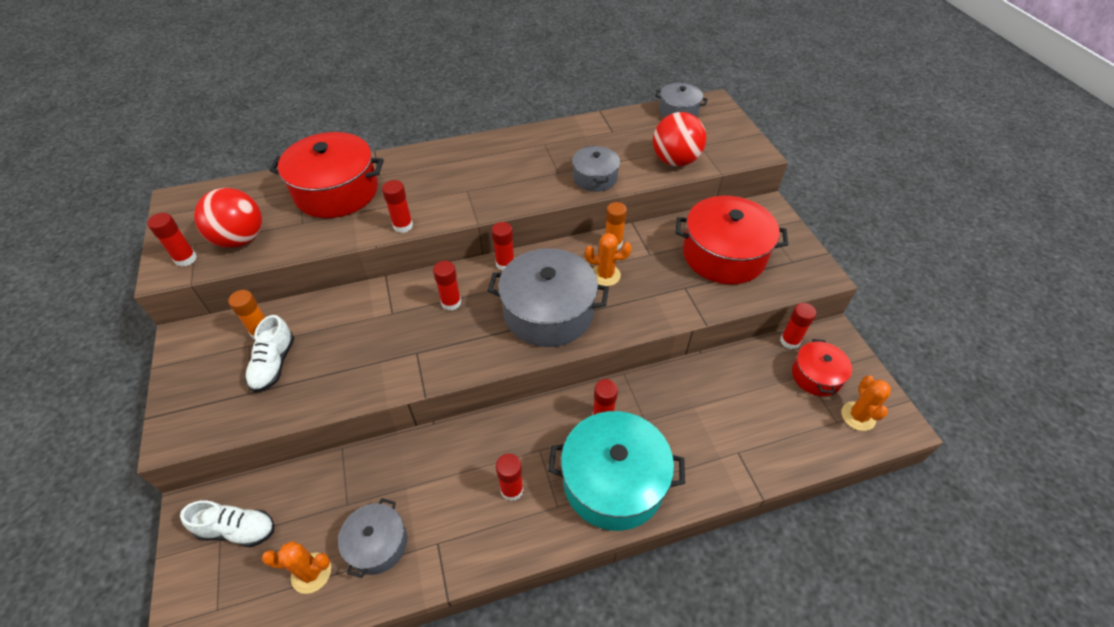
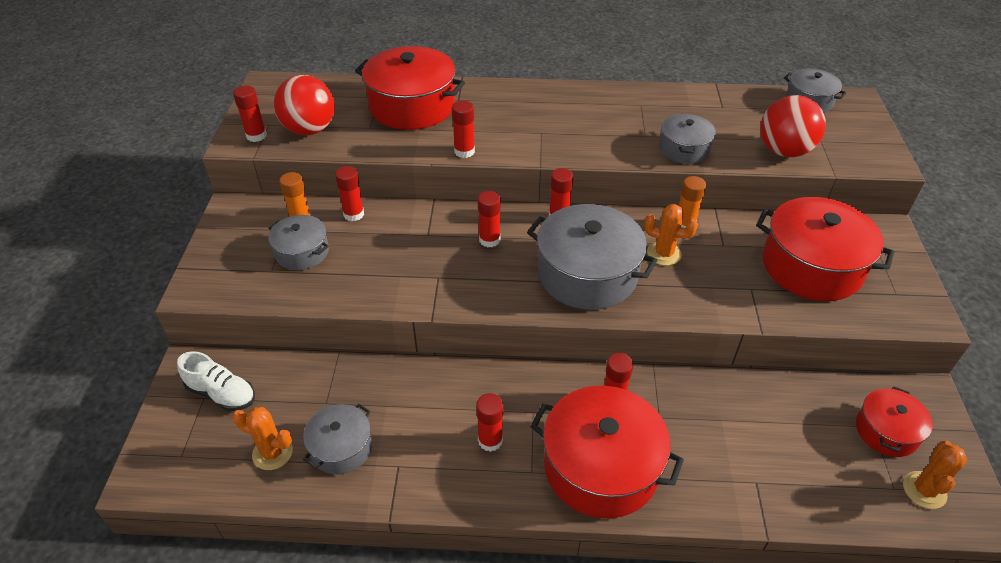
camera: 20 degrees right, 5 degrees down
(274, 364) = (302, 252): white shoe -> grey pot
(613, 481) = (601, 466): turquoise pot -> red pot
(789, 341) = (866, 385): red glue stick -> red glue stick (353, 214)

